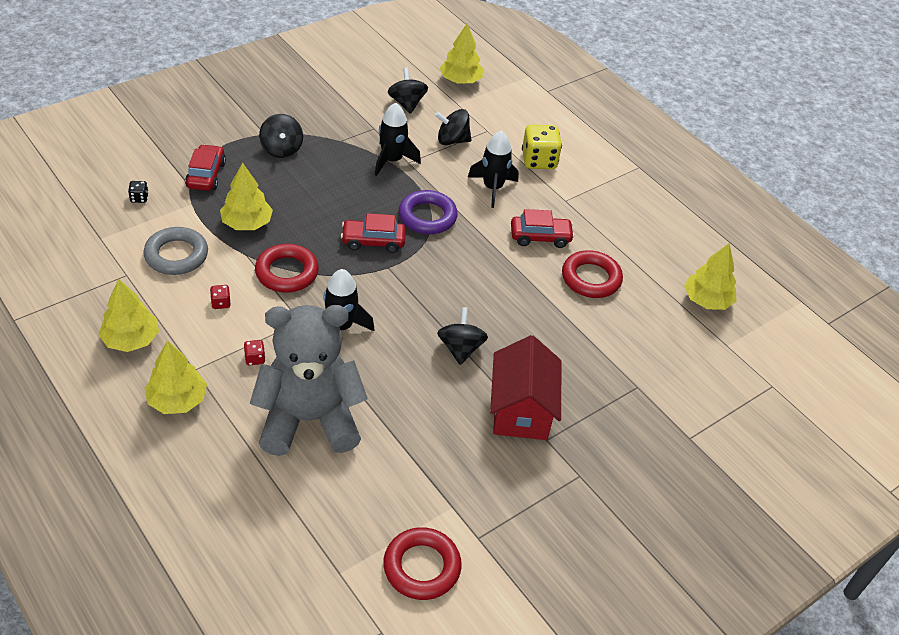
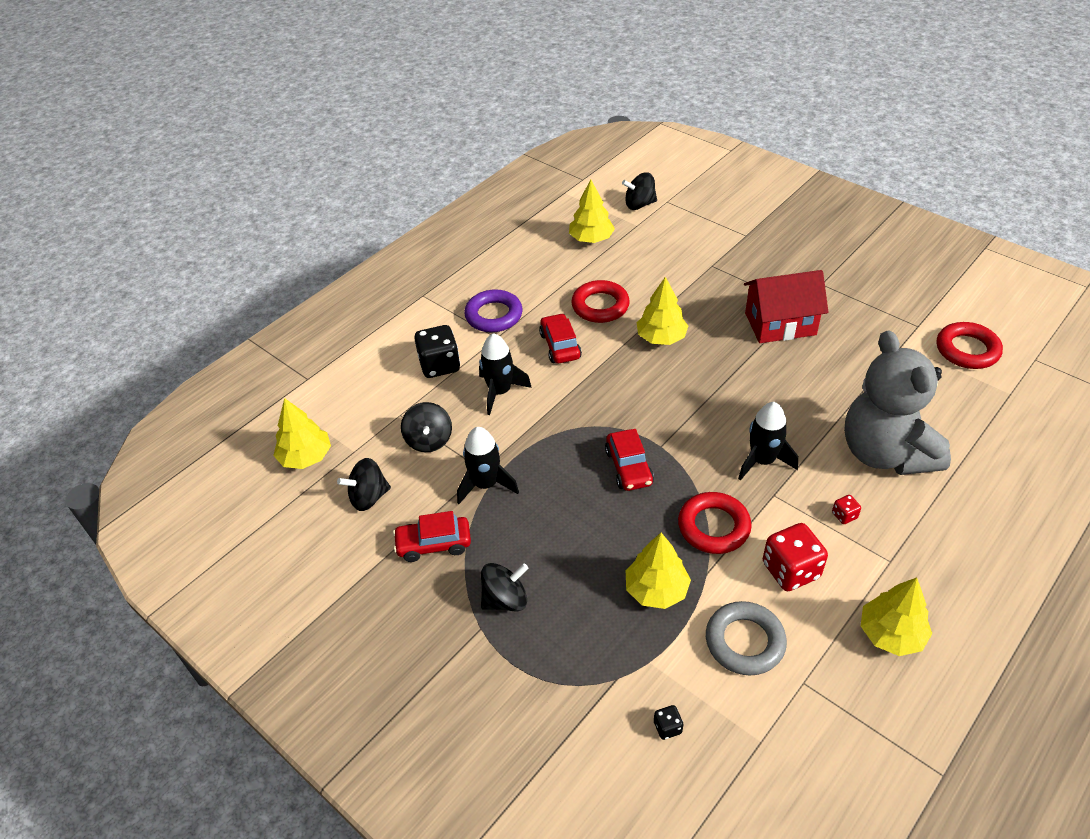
camera: 95 degrees left, 0 degrees up
(177, 400) = (935, 560): yellow tree -> yellow tree (661, 338)
(206, 175) = (589, 666): red car -> red car (434, 544)
(221, 303) = (790, 570): red dice -> red dice, size x2.19
(427, 216) = (569, 433): purple ring -> purple ring (494, 315)
(460, 348) = (736, 372): black spinning top -> black spinning top (639, 204)
(539, 160) = (439, 365): yellow dice -> black dice

